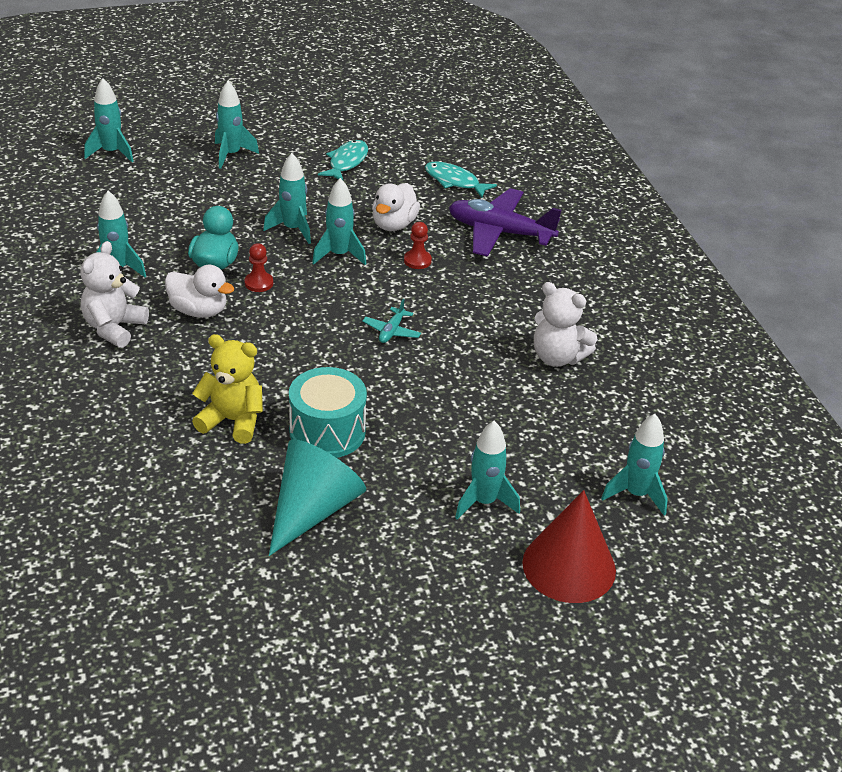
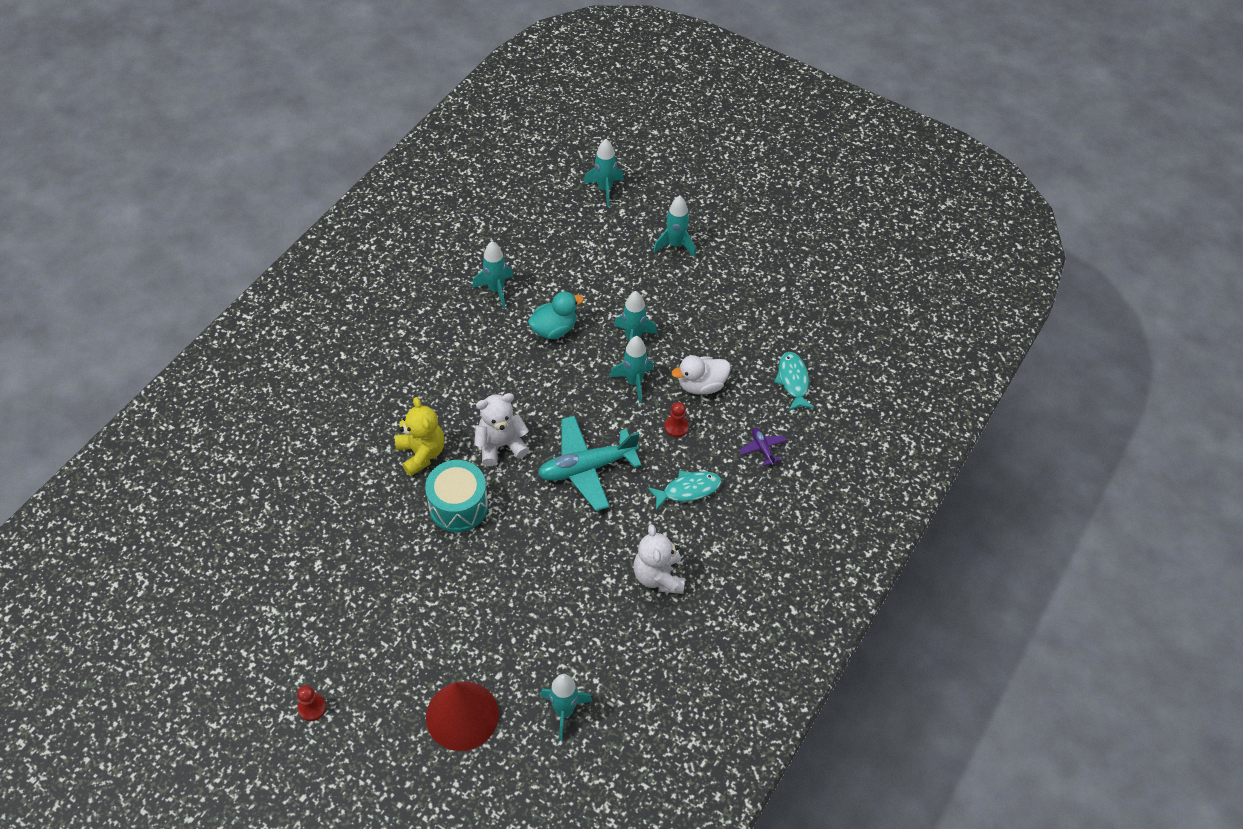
camera: 50 degrees right, 15 degrees up
(114, 328) = (442, 333): white teddy bear -> white teddy bear (501, 445)
(199, 311) = (500, 358): white duck -> none
(259, 283) = (559, 365): red pawn -> red pawn (312, 707)
(312, 510) = (386, 549): turquoise cone -> none
(346, 162) = (742, 307): turquoise fish -> turquoise fish (688, 490)
(391, 331) = (586, 468): turquoise plane -> turquoise plane, size x2.22
(484, 502) = (476, 631): turquoise rocket -> none
(499, 232) = (762, 448): purple plane -> purple plane, size x0.45

